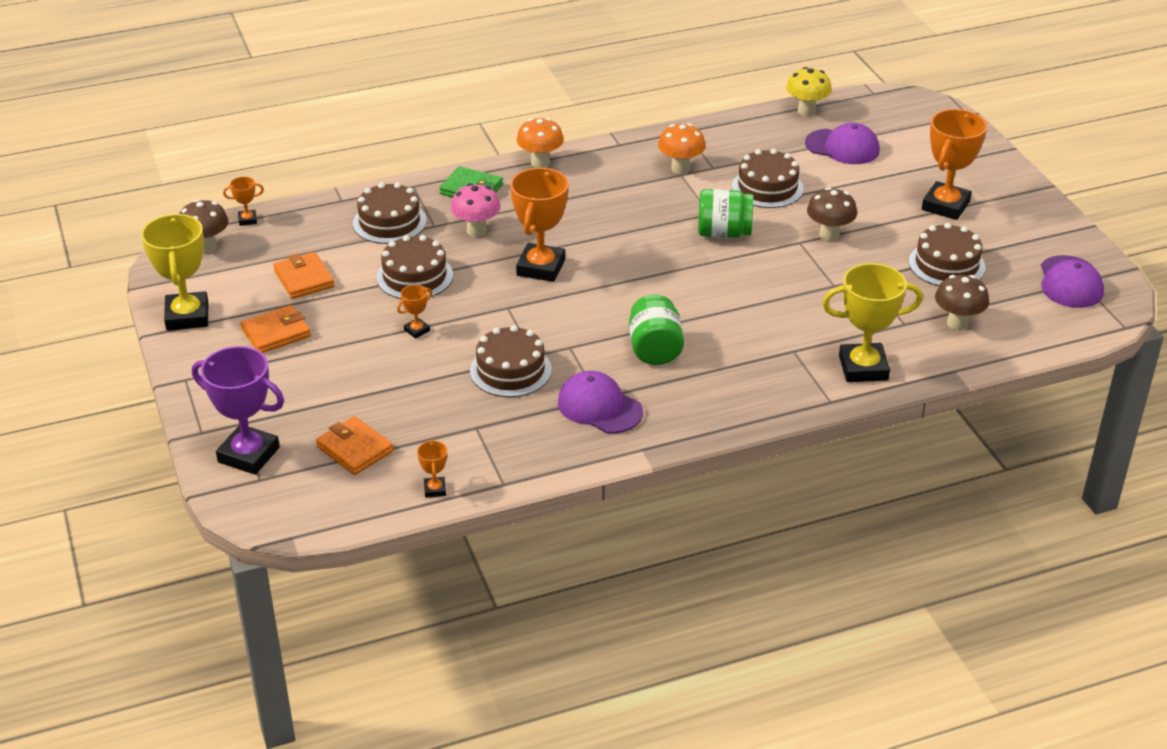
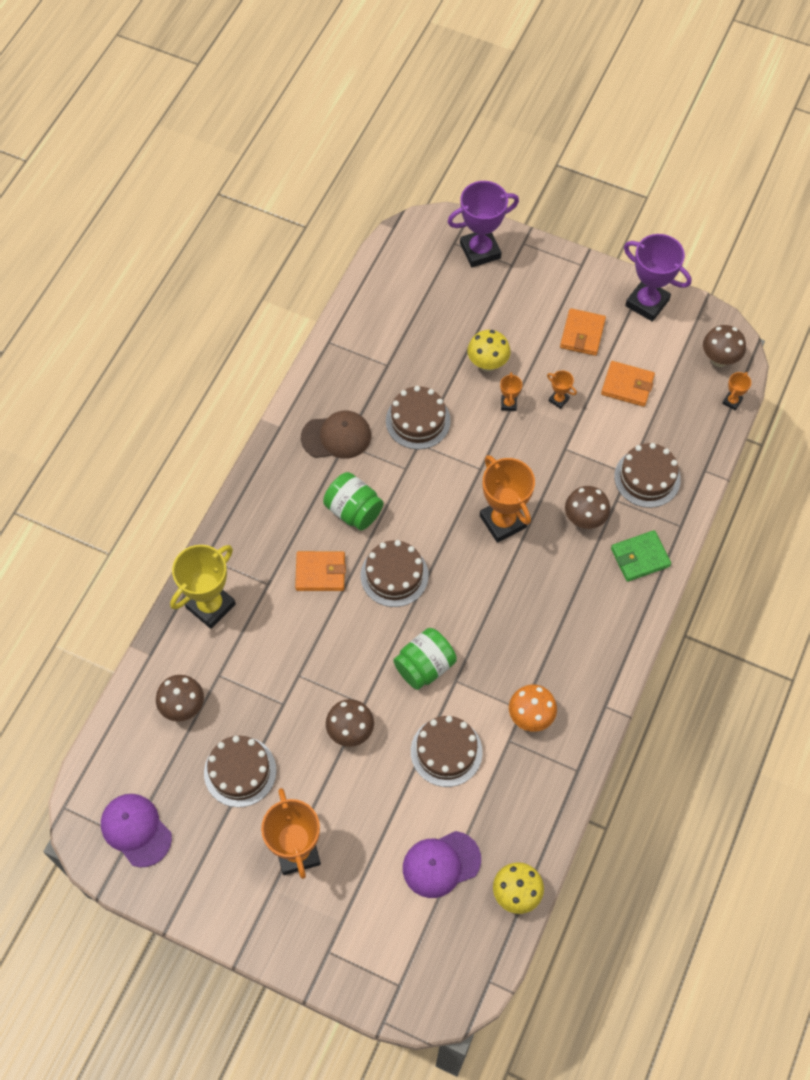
camera: 135 degrees right, 25 degrees up
(187, 316) = (647, 303): yellow trophy -> purple trophy
(355, 449) = (432, 298): orange wallet -> orange wallet (320, 573)
(388, 367) = (487, 364): none -> yellow mushroom
(415, 276) = (567, 445): brown cake -> brown cake (394, 575)
(435, 489) = (359, 309): orange trophy -> orange trophy (558, 400)
(476, 230) = (584, 519): pink mushroom -> brown mushroom
(540, 163) = (632, 630): orange mushroom -> none
(599, 407) = (336, 437): purple cap -> brown cap

